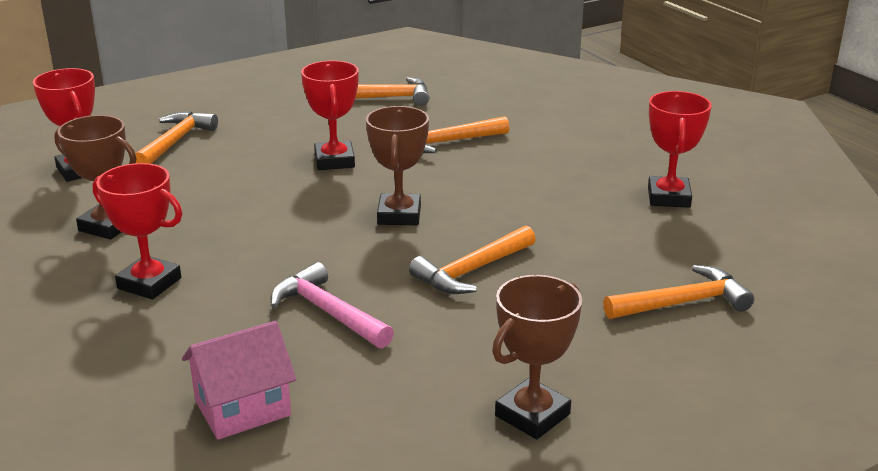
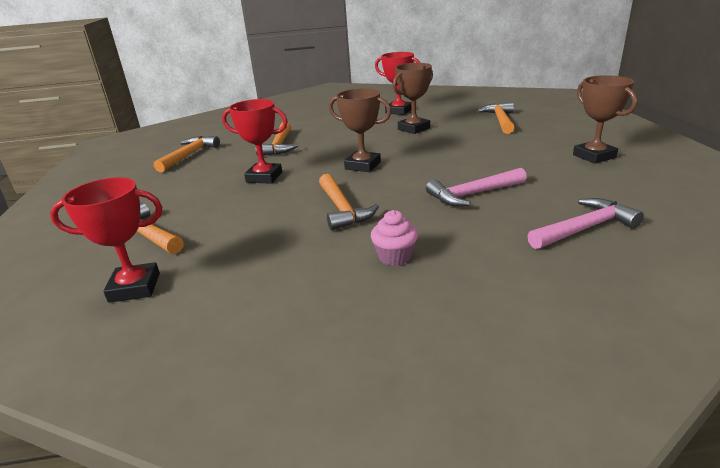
camera: 65 degrees left, 0 degrees up
(108, 226) = (274, 274): brown trophy -> brown trophy (414, 129)
(149, 283) = (395, 257): red trophy -> pink cupcake
(242, 408) = (584, 228): pink house -> pink hammer
(472, 271) = (445, 154): orange hammer -> orange hammer (342, 209)

